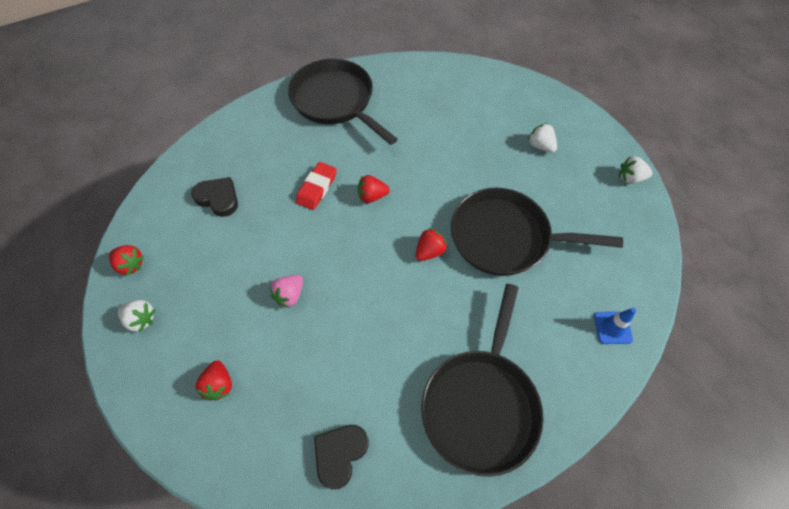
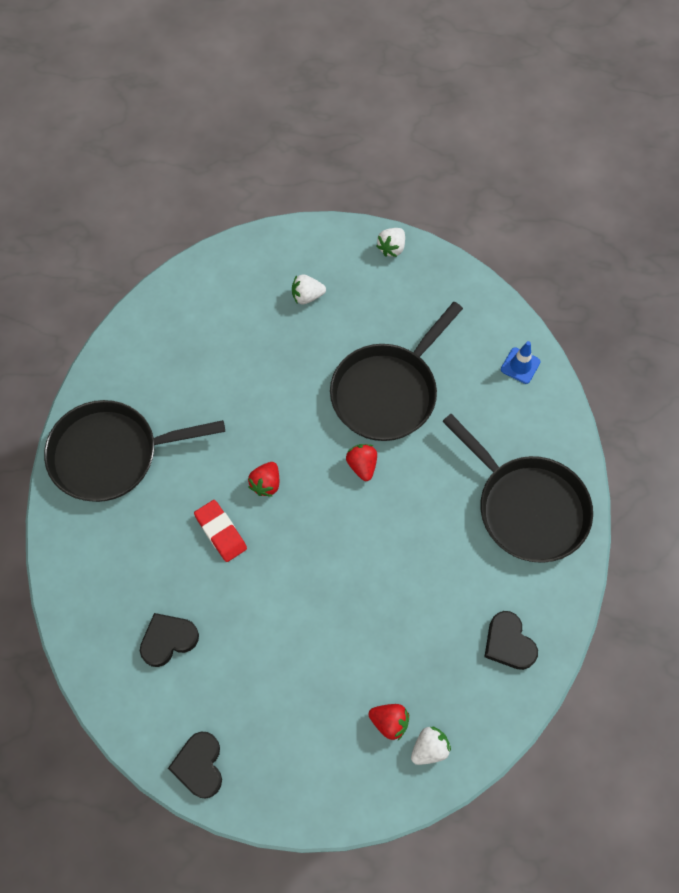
camera: 60 degrees left, 5 degrees up
(130, 265) = (199, 765): red strawberry -> black heart
(141, 319) = (275, 775): white strawberry -> white strawberry (429, 748)
(289, 295) = (333, 617): pink strawberry -> none

